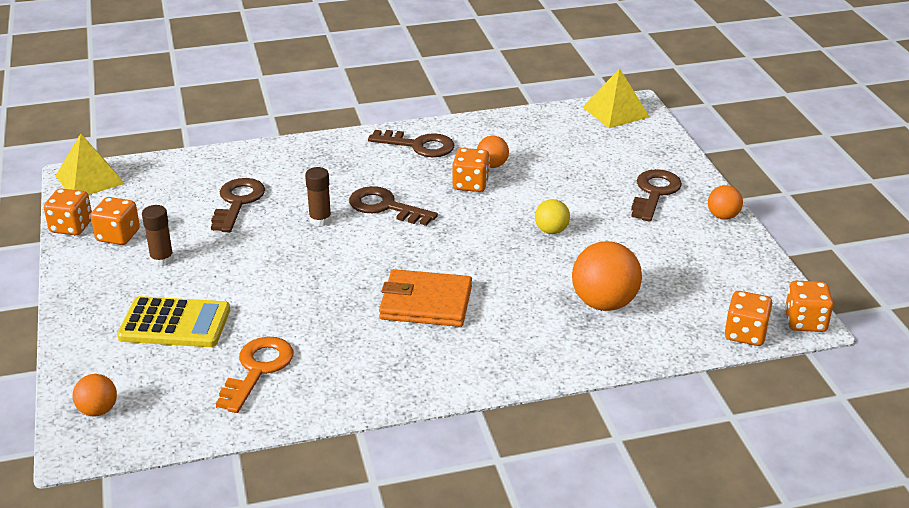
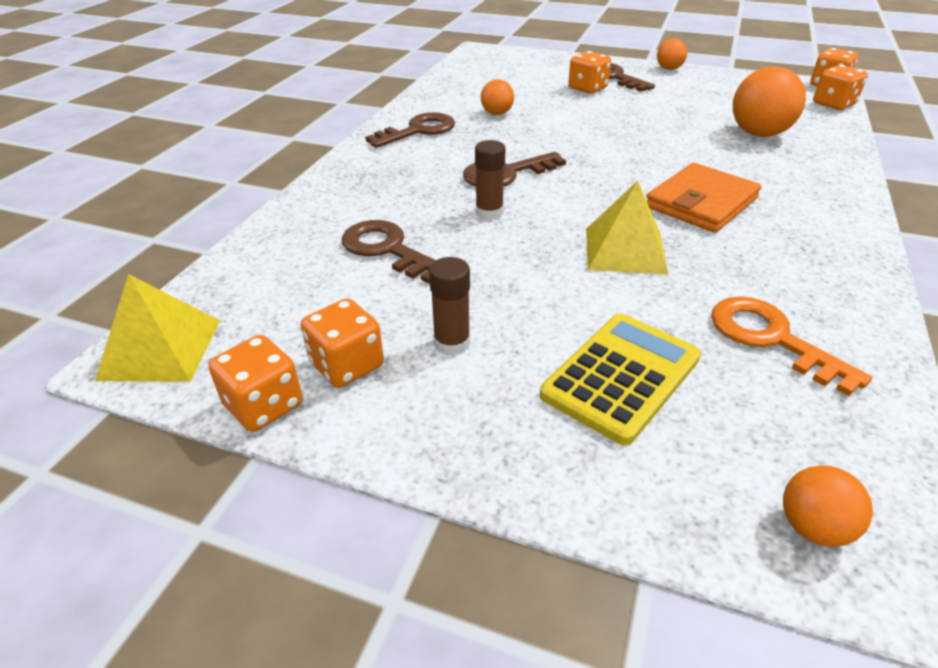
camera: 55 degrees left, 5 degrees up
(470, 184) = (516, 129): orange dice -> orange dice (587, 88)
(551, 231) = (629, 122): yellow ball -> none
(615, 112) = (480, 57): yellow pyramid -> yellow pyramid (625, 250)

